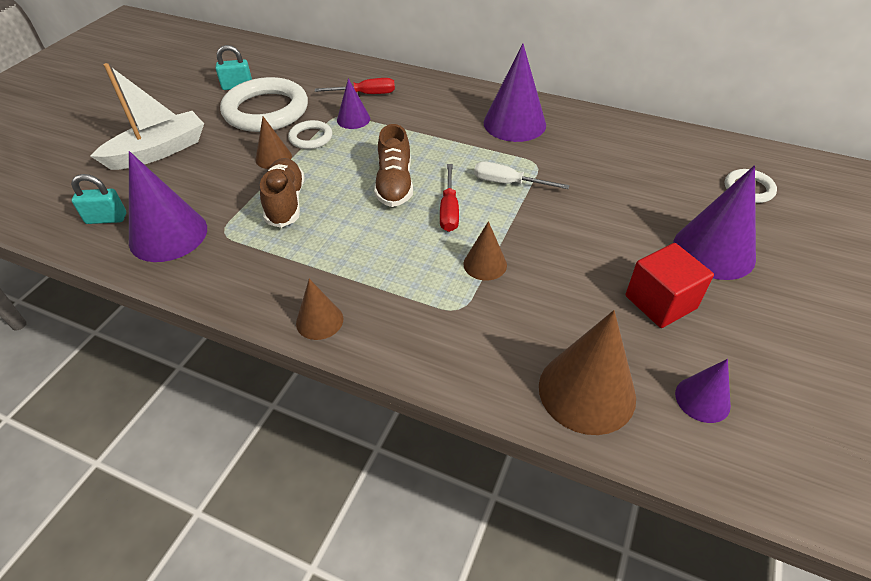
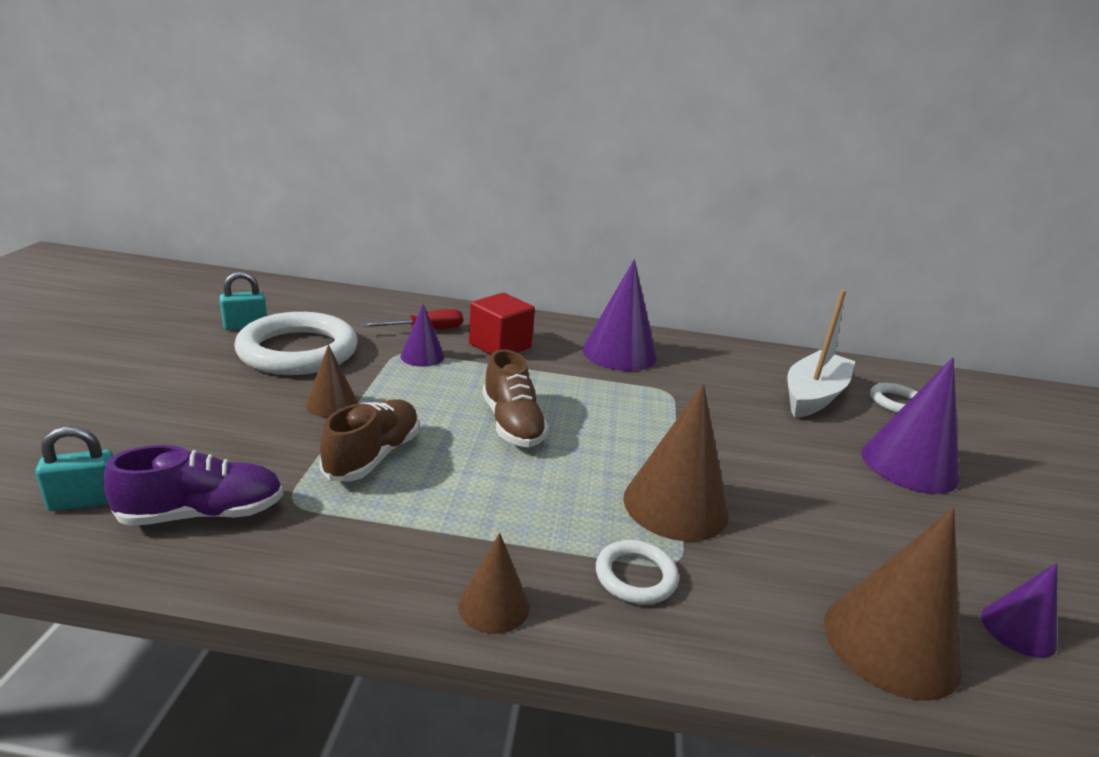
camera: 20 degrees left, 20 degrees down
(158, 151) = (149, 406): white boat -> white boat (813, 396)
(168, 235) = (203, 513): purple cone -> purple shoe
(286, 203) = (373, 456): brown shoe -> brown shoe turned 45 degrees clockwise
(311, 138) = (374, 378): white ring -> white ring (635, 576)
(449, 210) = (596, 447): red screwdriver -> none
(485, 264) = (675, 505): brown cone -> brown cone, size x1.84
(508, 183) = (649, 413): white screwdriver -> none
(660, 302) = (896, 525): red cube -> red cube (500, 346)

